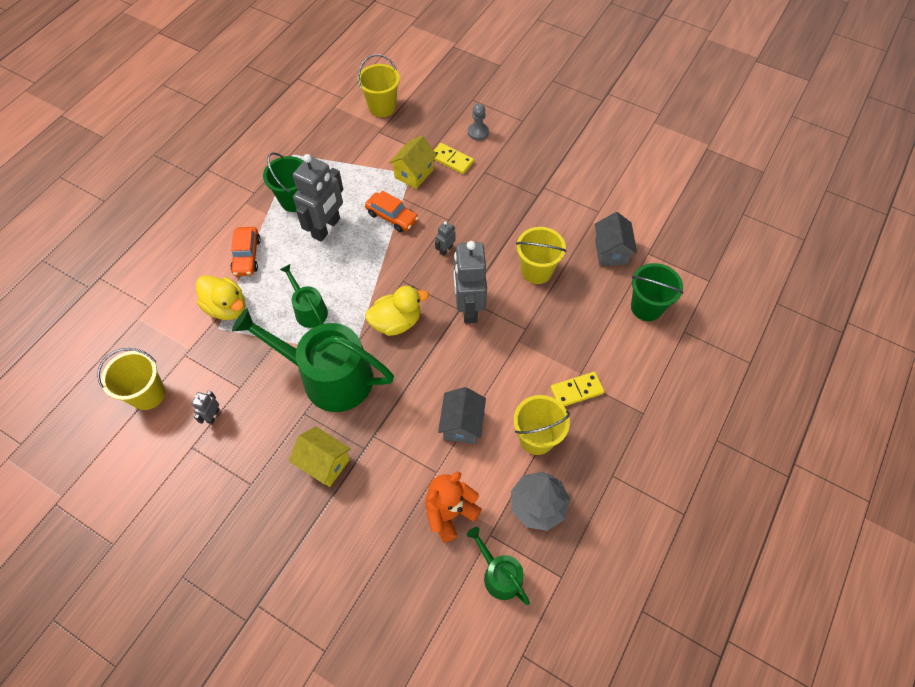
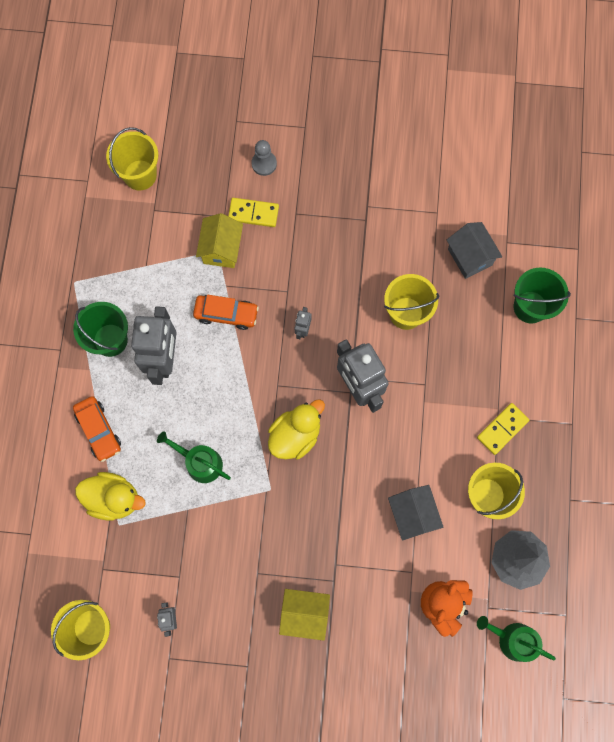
camera: 25 degrees left, 15 degrees up
(329, 377) = (260, 525): green watering can -> none

